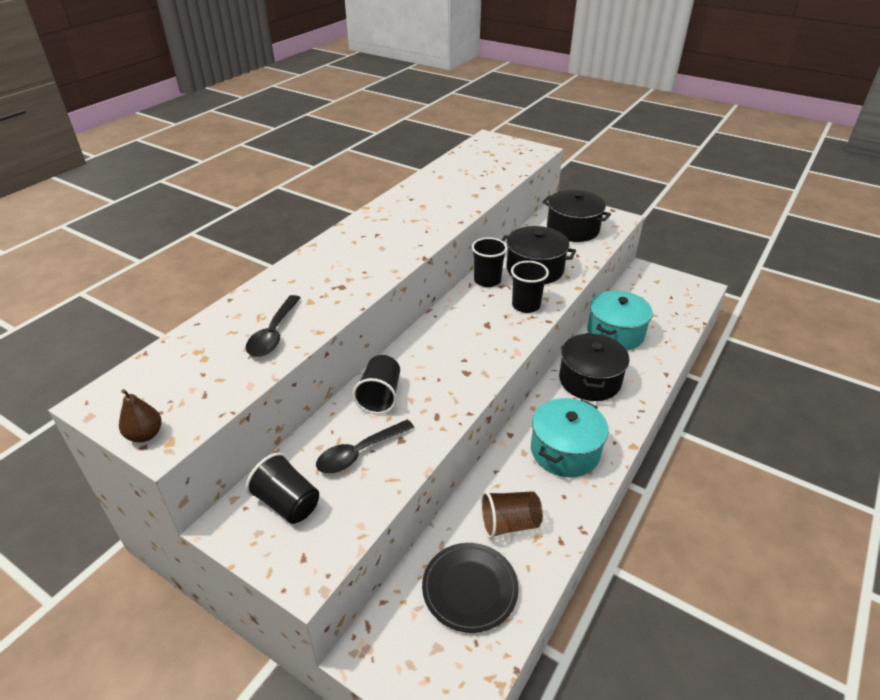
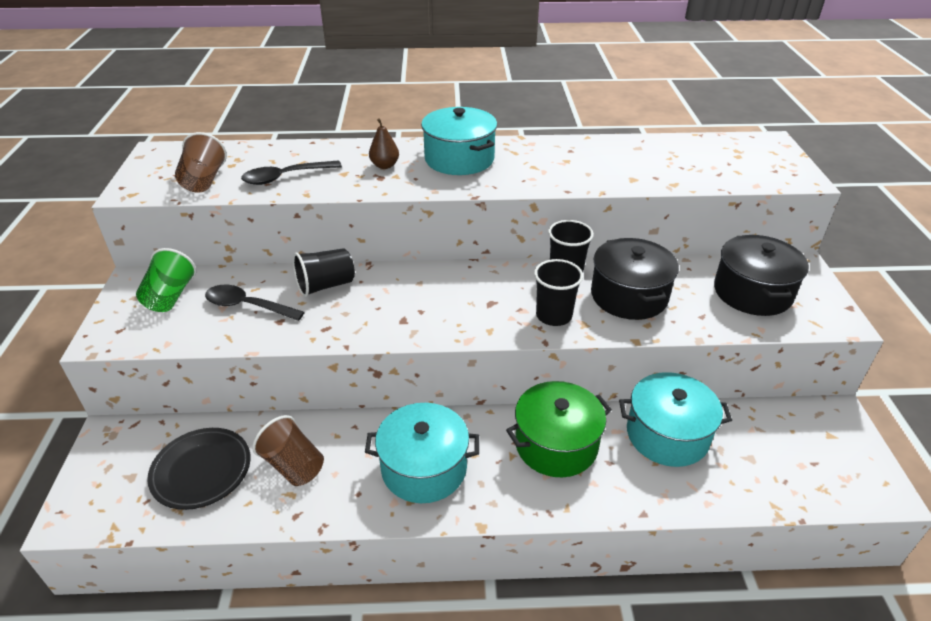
camera: 55 degrees right, 0 degrees up
(145, 435) = (133, 182): brown pear -> brown pear (384, 165)
(211, 384) = (204, 181): none -> brown cup
(287, 503) = (170, 297): black cup -> green cup
(362, 243) = (459, 159): none -> turquoise pot
(589, 380) = (556, 444): black pot -> green pot

